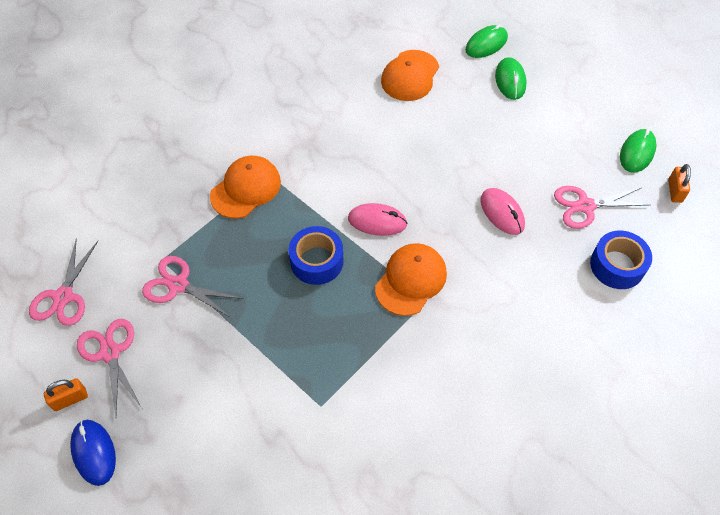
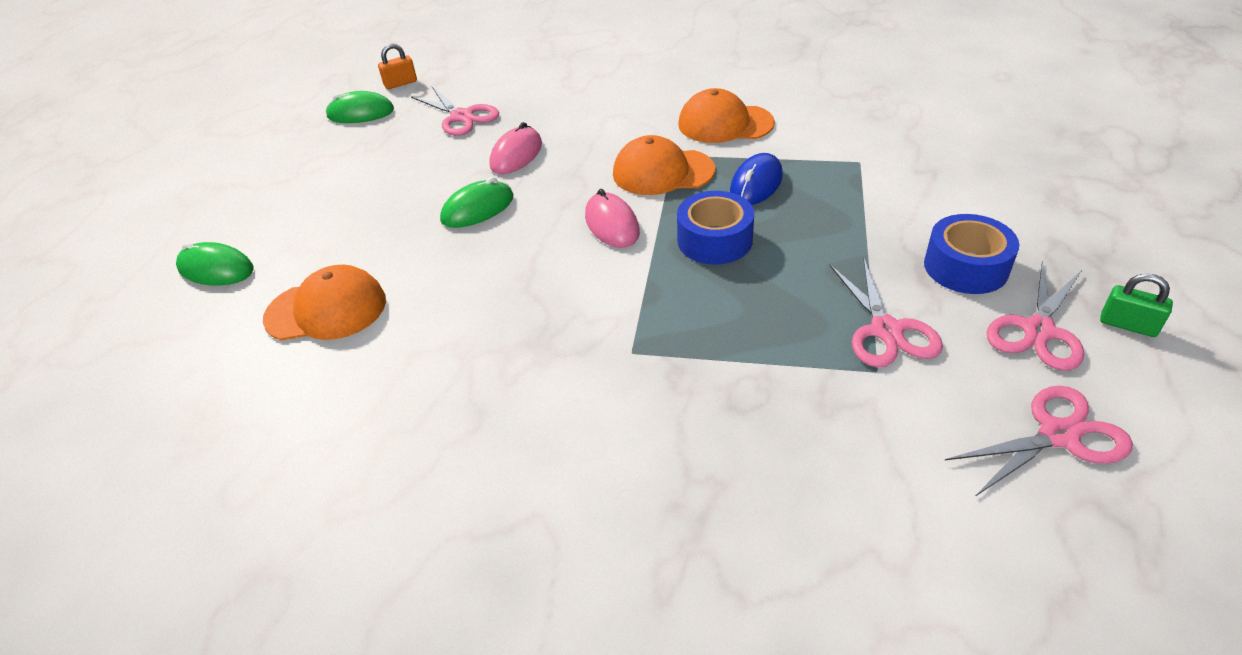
camera: 120 degrees left, 15 degrees down
(70, 399) = (1128, 325): orange padlock -> green padlock
(94, 452) = (1129, 268): blue mouse -> blue mouse (756, 184)
(246, 188) = (678, 359): orange cap -> orange cap (725, 123)
(510, 80) = (287, 223): green mouse -> green mouse (477, 209)
(617, 265) = (521, 83): blue tape -> blue tape (965, 267)

